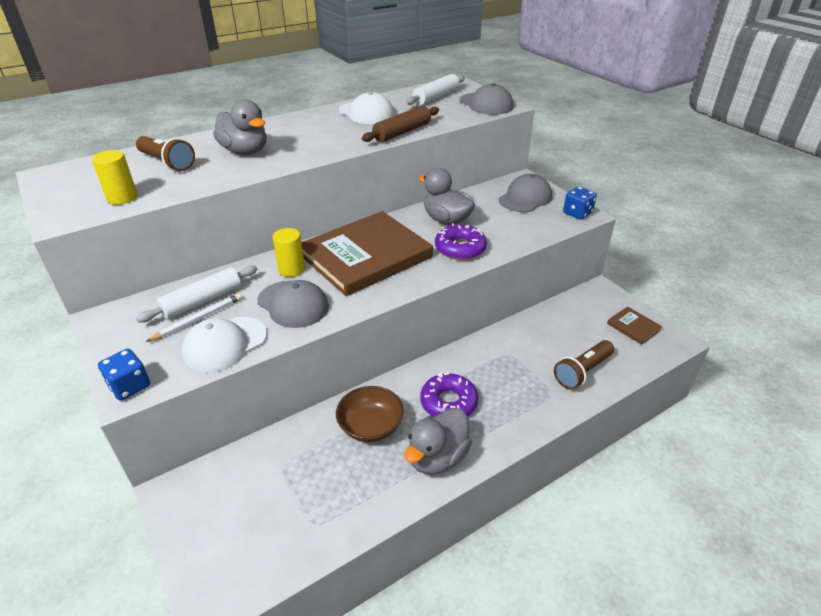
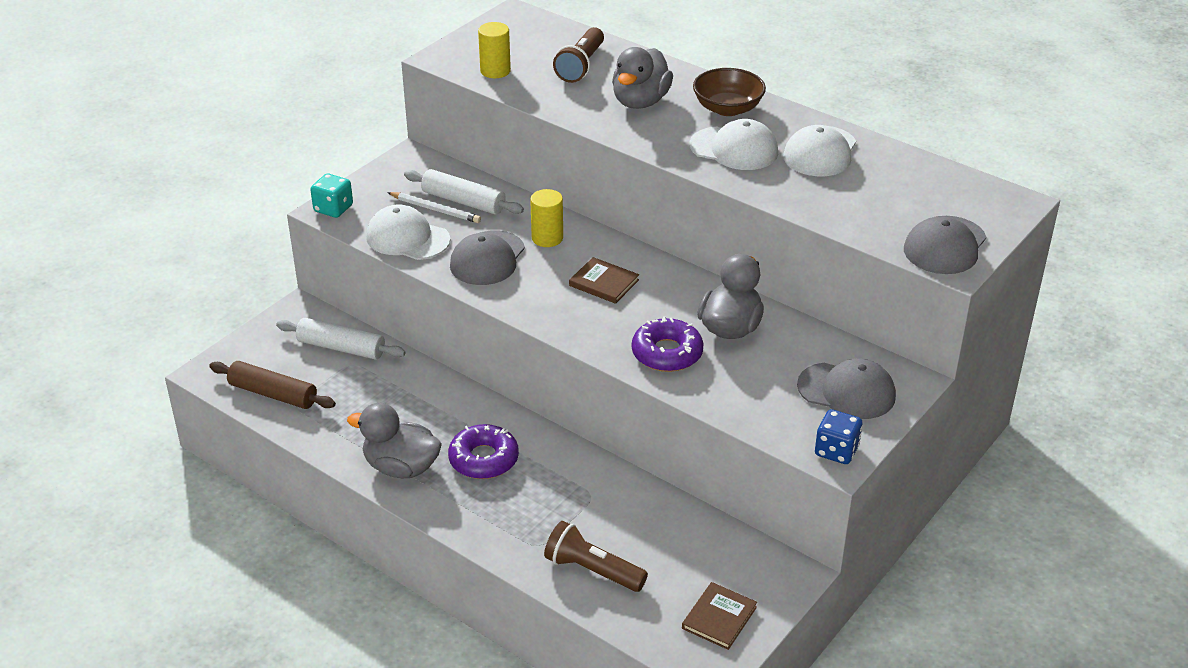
camera: 70 degrees right, 0 degrees up
(129, 386) = (333, 208): blue dice -> turquoise dice
(338, 134) = (734, 149): none -> white cap
(366, 256) = (604, 283): brown book -> brown book, size x0.41
(370, 426) = (423, 408): brown bowl -> brown bowl (727, 108)
(402, 132) = (778, 194): brown rolling pin -> brown rolling pin (273, 394)
(436, 97) = (932, 195): white rolling pin -> white rolling pin (341, 348)

